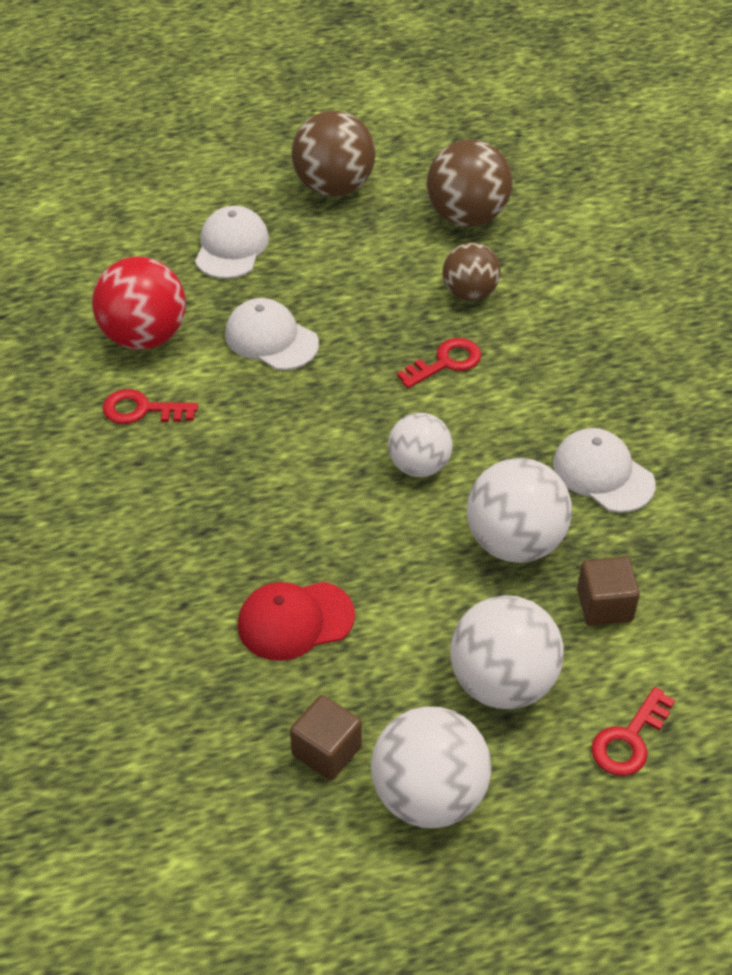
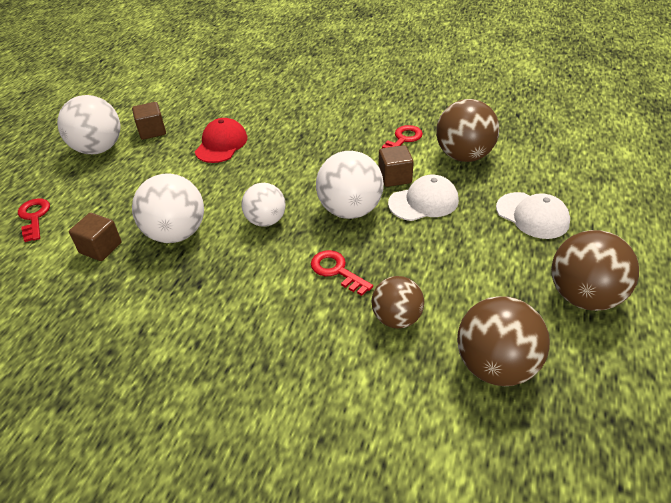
camera: 125 degrees right, 5 degrees down
(144, 336) = (463, 156): red ball -> brown ball
(239, 383) = (395, 177): none -> brown cube
(446, 362) = (336, 271): red key -> red key turned 135 degrees clockwise
(502, 682) = (113, 191): white ball -> white ball (350, 210)
(603, 474) = (175, 298): white cap -> none

